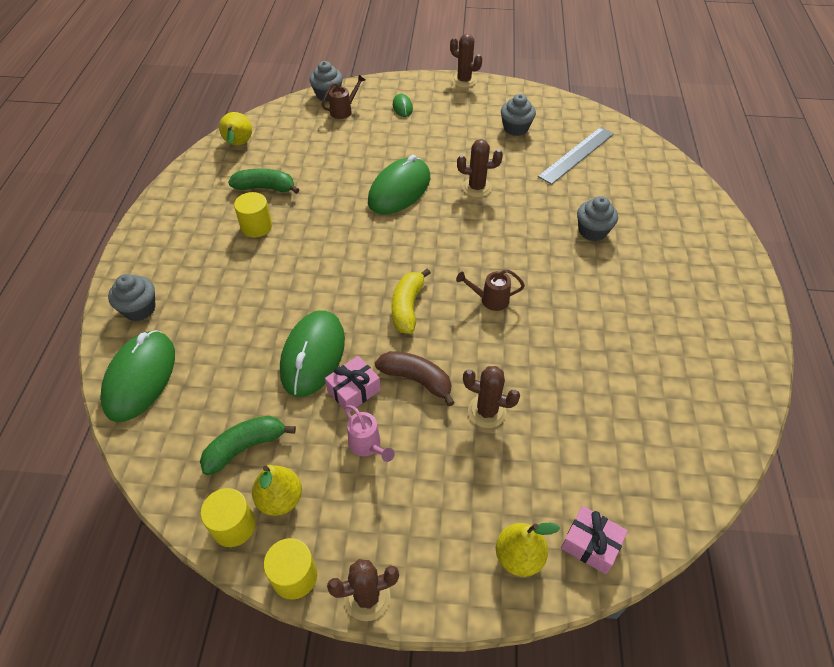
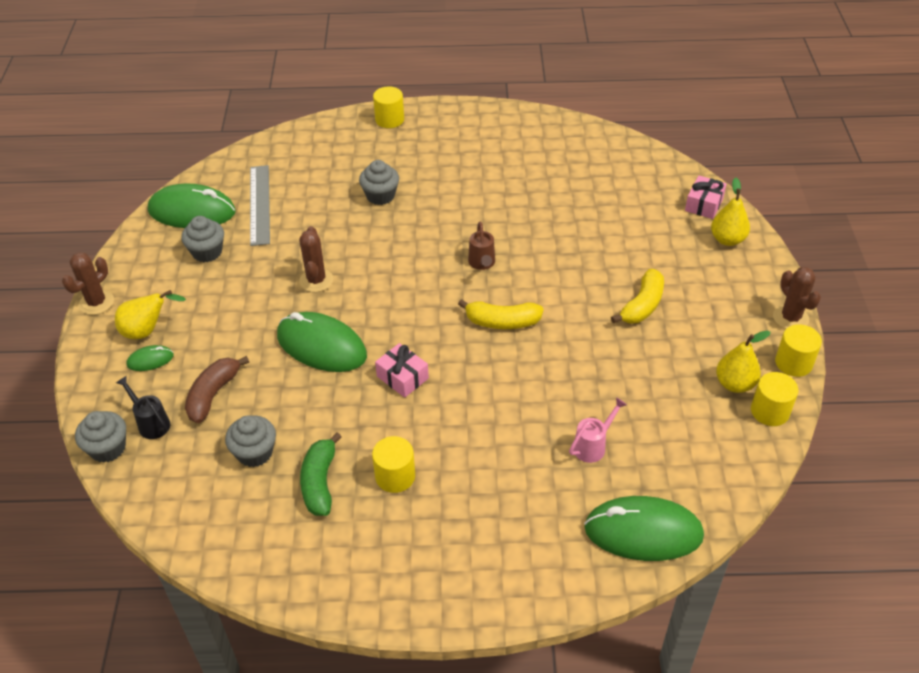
camera: 95 degrees left, 5 degrees down
(139, 309) = (548, 565): grey cupcake -> grey cupcake (255, 453)
(238, 145) = (223, 536): yellow pear -> yellow pear (147, 331)
(245, 447) = (694, 419): green banana -> none
(313, 355) = (578, 387): green mouse -> green mouse (192, 211)
(344, 111) = (151, 423): brown watering can -> black watering can
(354, 390) = (611, 350): pink gift -> pink gift (402, 377)
(367, 445) = (665, 333): pink watering can -> pink watering can (592, 446)
(412, 431) = (642, 305): none -> yellow banana
(416, 380) = (587, 307): brown banana -> brown banana (213, 394)
(487, 411) = (608, 261): brown cactus -> none
(576, 155) = (259, 204): grey ruler -> grey ruler turned 45 degrees clockwise
(722, 243) = (389, 119): none -> yellow cylinder

